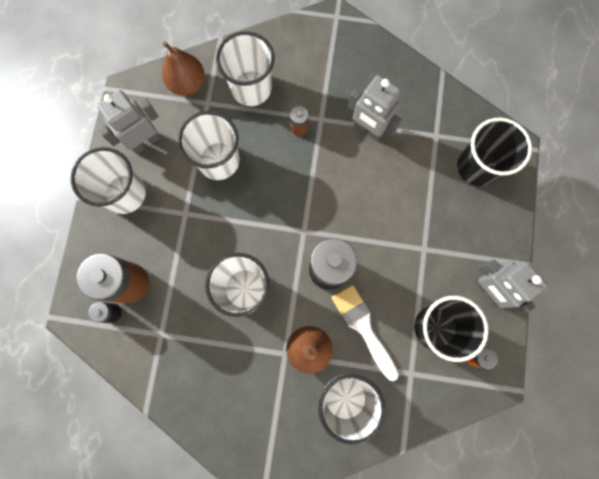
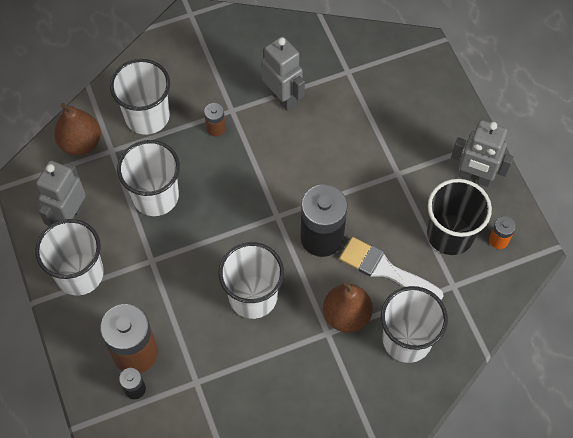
camera: 30 degrees left, 15 degrees down
(368, 130) = (282, 97): grey robot -> grey robot turned 135 degrees counterclockwise
(477, 167) = (401, 80): black cup -> none

